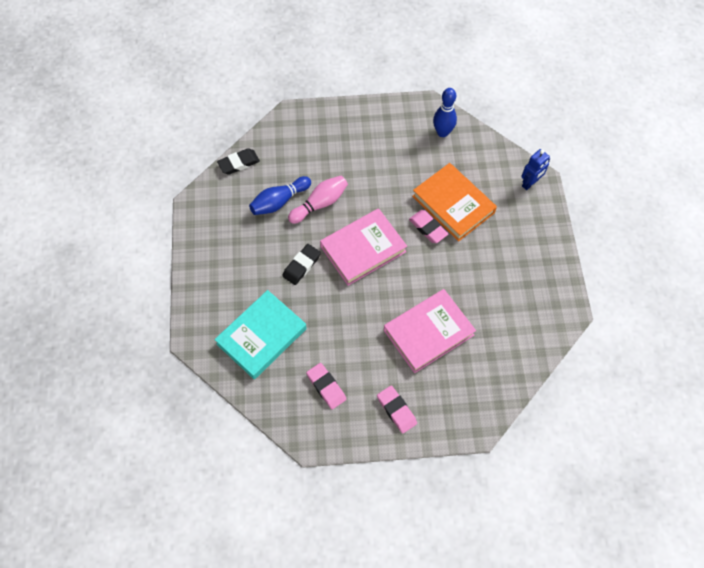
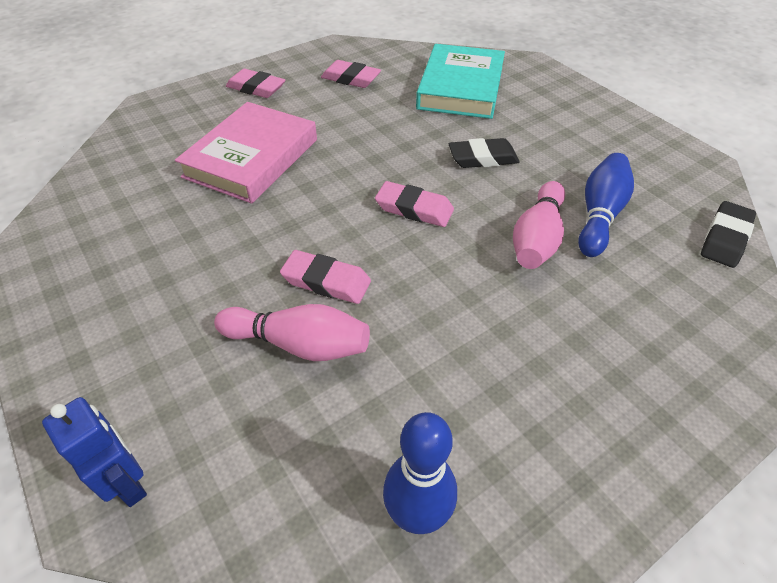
camera: 150 degrees right, 15 degrees down
(301, 266) = (483, 158): black eraser -> black eraser turned 75 degrees clockwise
(363, 249) = (414, 209): pink book -> pink eraser
(453, 204) = (299, 344): orange book -> pink bowling pin
(530, 183) = (128, 482): blue robot -> blue robot turned 120 degrees clockwise

